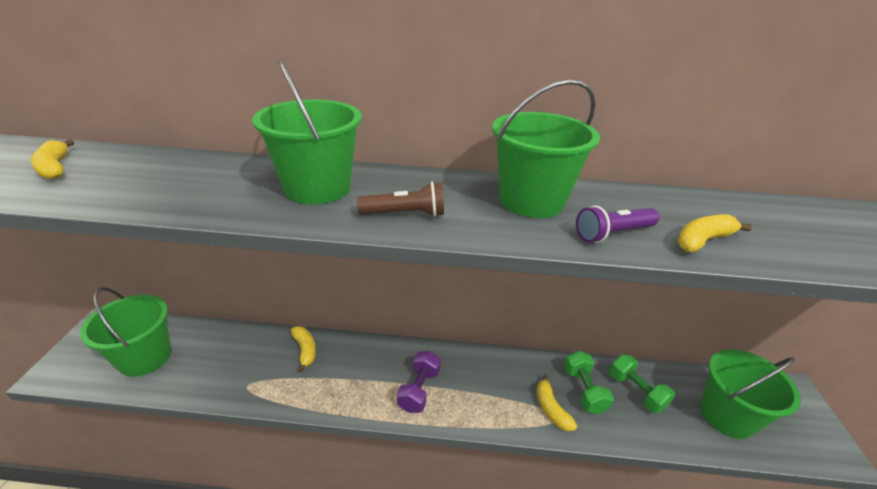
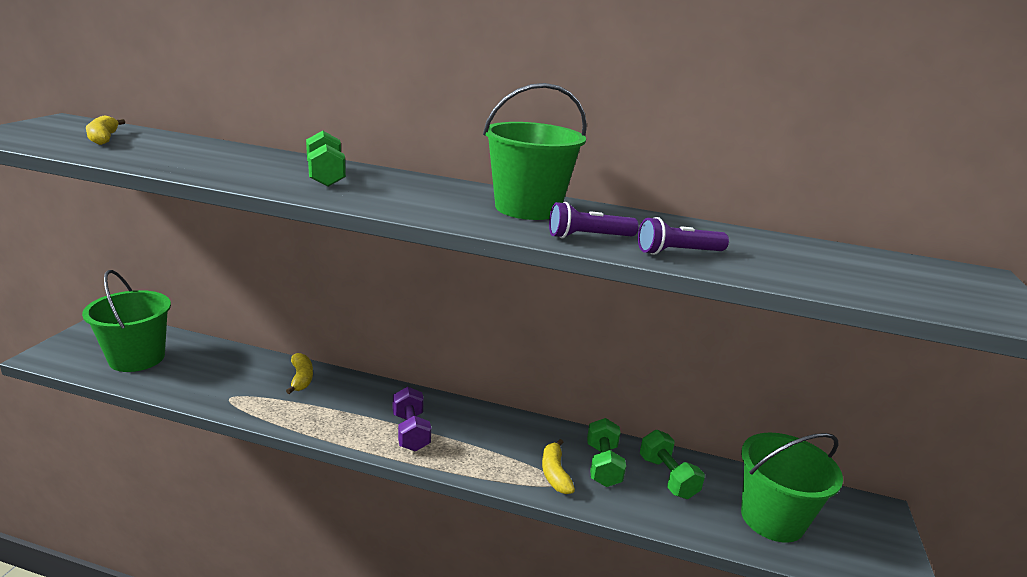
camera: 10 degrees right, 10 degrees down
(318, 188) = (325, 176): green bucket -> green dumbbell
(405, 214) = (395, 201): brown flashlight -> none
(419, 390) = (410, 432): purple dumbbell -> purple dumbbell turned 45 degrees counterclockwise
(702, 240) = (678, 252): yellow banana -> purple flashlight

